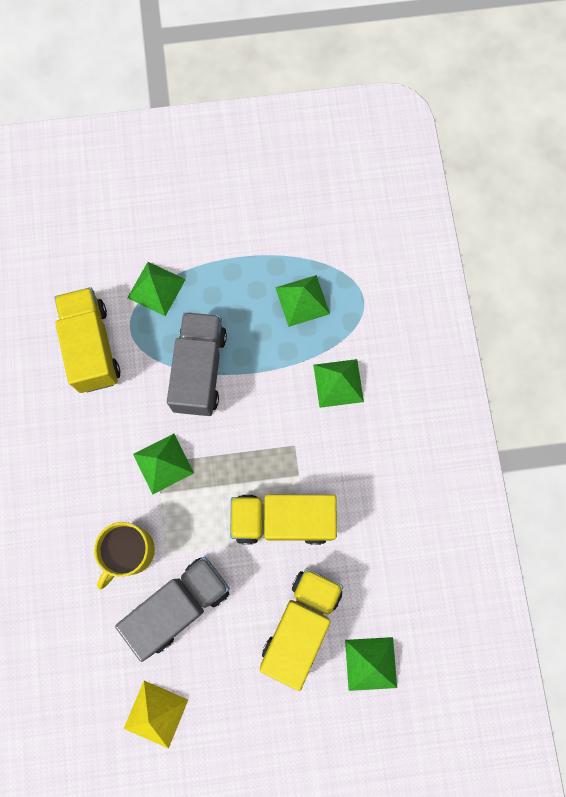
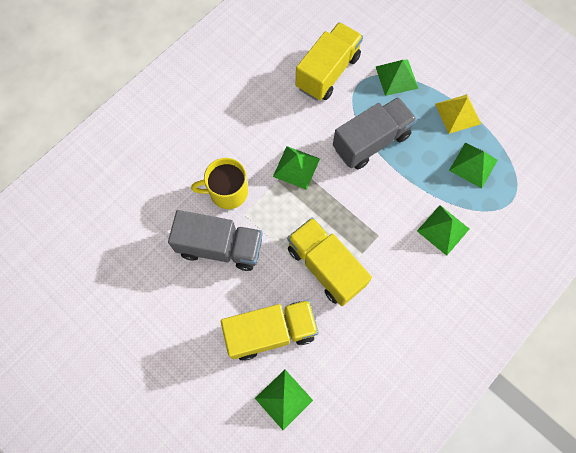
camera: 50 degrees right, 5 degrees down
(156, 714) = (144, 286): yellow pyramid -> yellow pyramid (458, 113)

